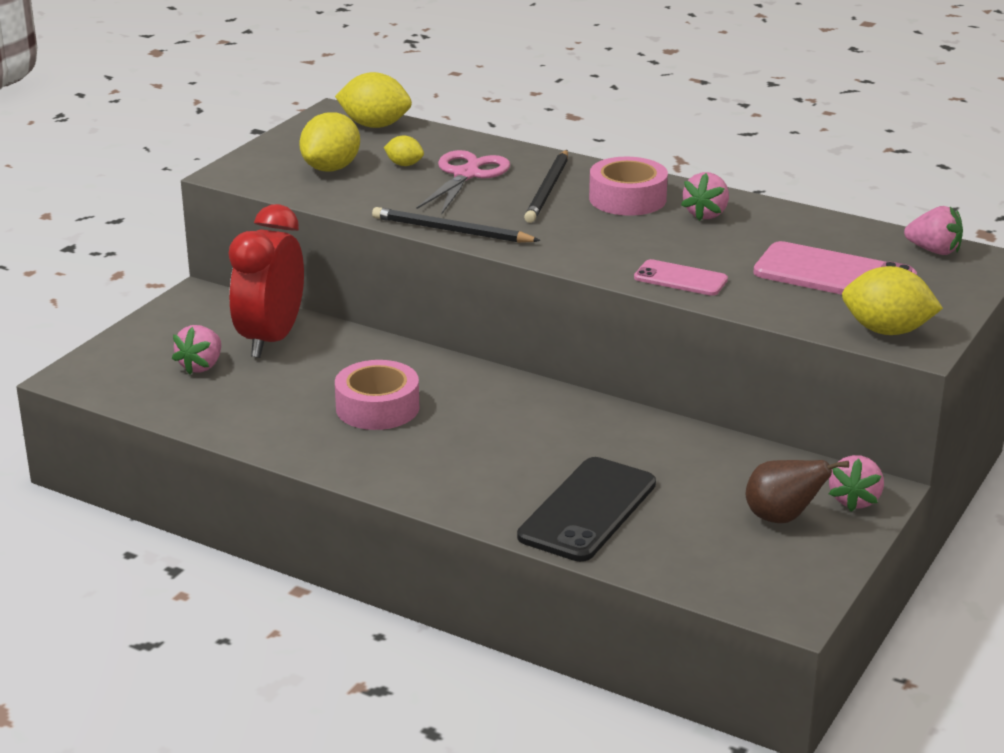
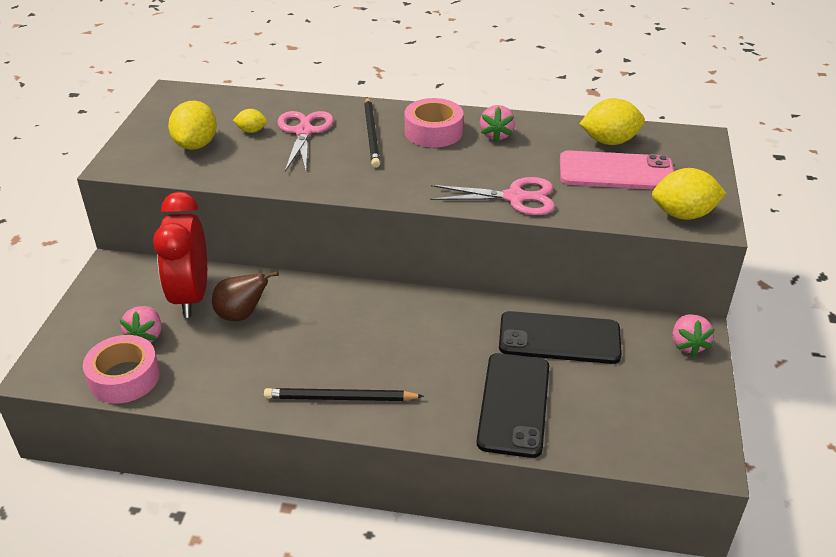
camera: 20 degrees left, 10 degrees up
(375, 125) = (210, 99): yellow lemon -> yellow lemon (609, 141)
(377, 407) = (306, 344): pink tape -> pink tape (124, 377)
(452, 231) = (322, 187): black pencil -> black pencil (340, 398)
(680, 279) = (515, 197): pink phone -> pink scissors
(689, 462) = (559, 338): none -> black phone
(782, 518) = (651, 374): brown pear -> brown pear (242, 315)
(934, 251) = (665, 137): pink strawberry -> none

